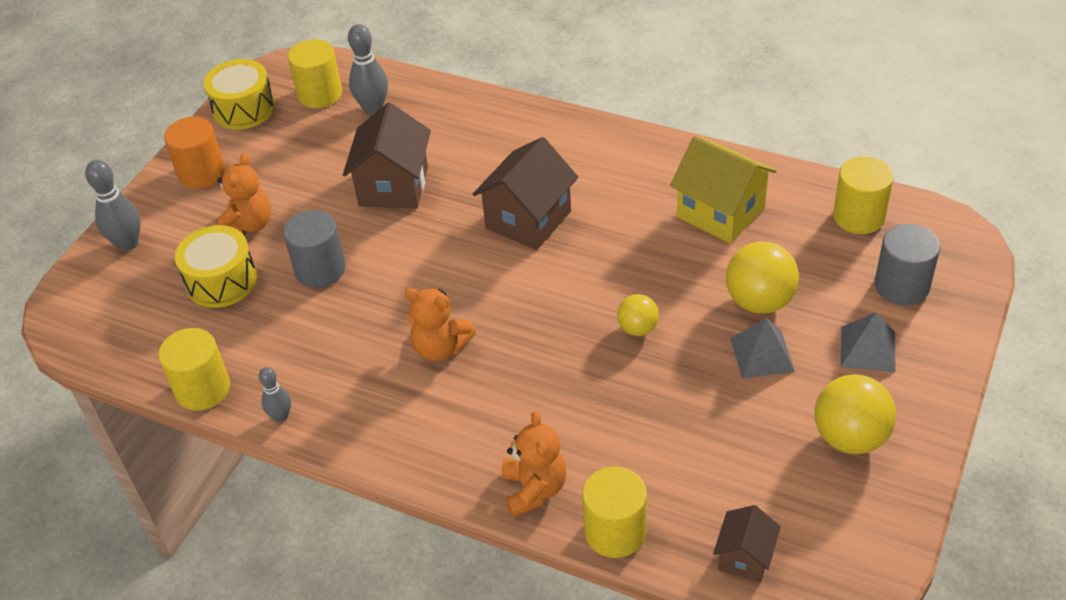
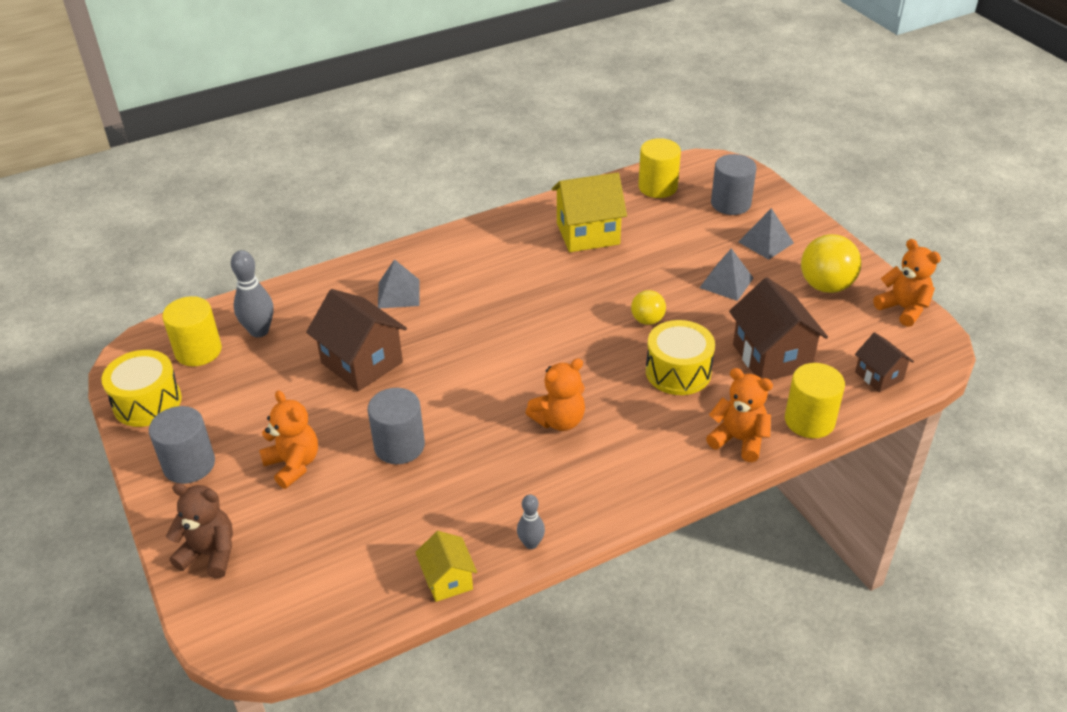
camera: 55 degrees left, 5 degrees down
(128, 243) = (210, 554): grey bowling pin -> brown teddy bear
(202, 173) = (189, 465): orange cylinder -> grey cylinder
(203, 389) = (448, 580): yellow cylinder -> yellow house
(221, 281) = (337, 511): yellow drum -> yellow drum (678, 372)
(499, 151) = (398, 293): none -> grey pyramid
(528, 219) = (486, 315): brown house -> brown house (771, 356)
(759, 301) = (682, 260): yellow ball -> none
(887, 525) = (903, 309): none -> orange teddy bear

